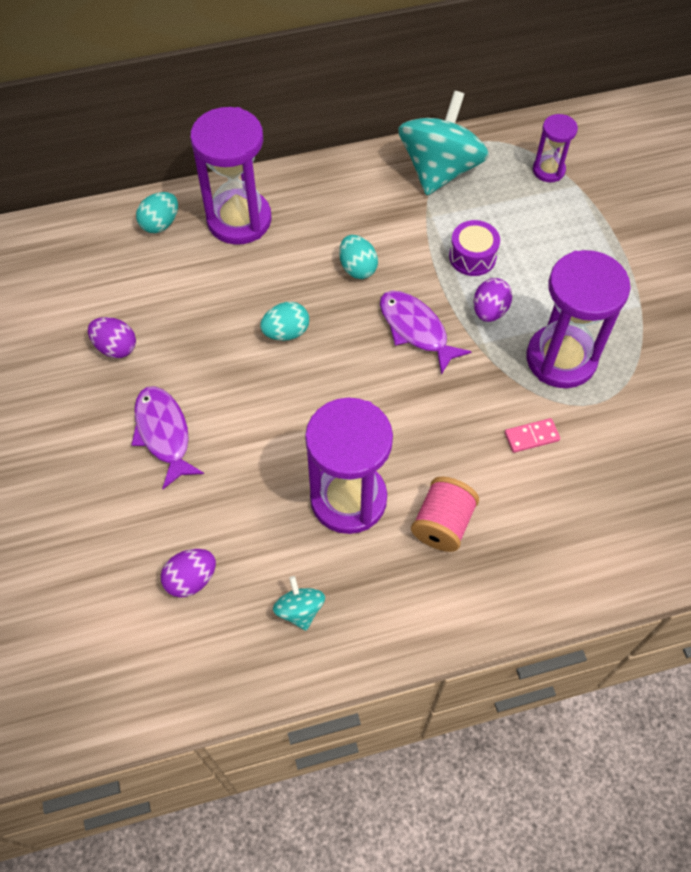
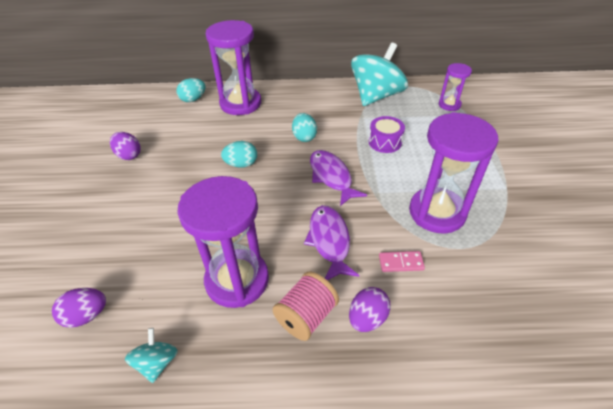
camera: 15 degrees right, 15 degrees down
(164, 433) = (128, 209): purple fish -> purple fish (329, 241)
(489, 311) = (388, 174): purple egg -> purple egg (367, 318)

